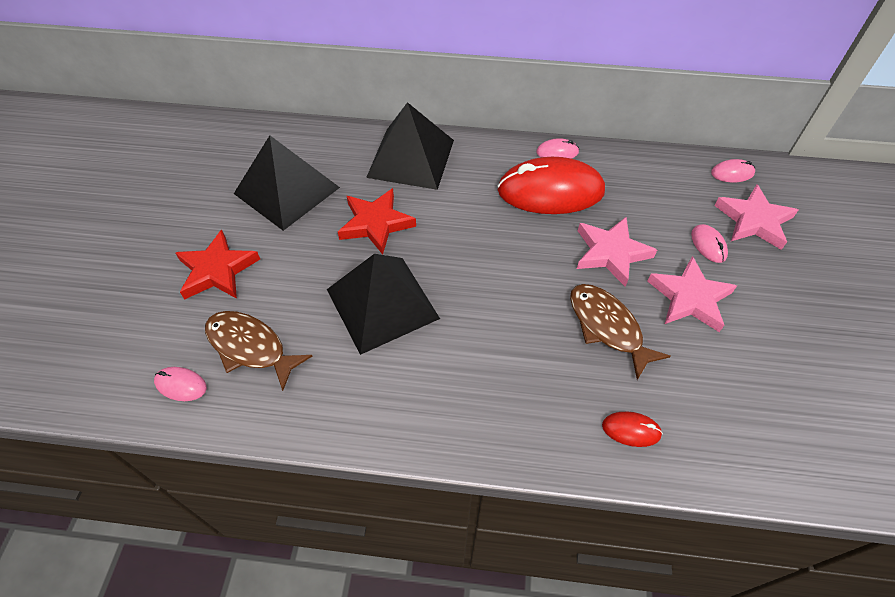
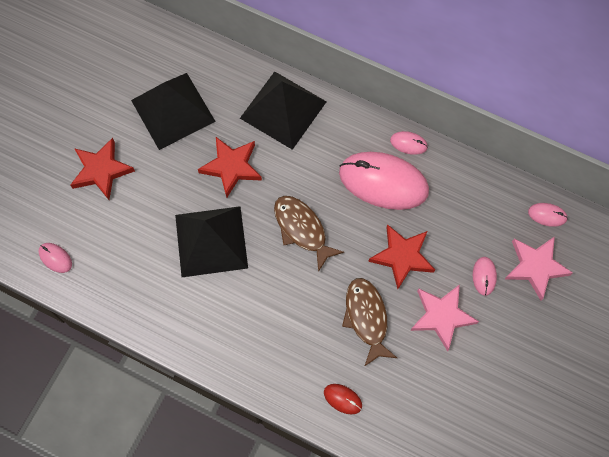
camera: 20 degrees right, 15 degrees up
(250, 347) = (108, 245): brown fish -> brown fish (302, 229)
(550, 191) = (383, 182): red mouse -> pink mouse
(611, 253) = (402, 257): pink star -> red star

